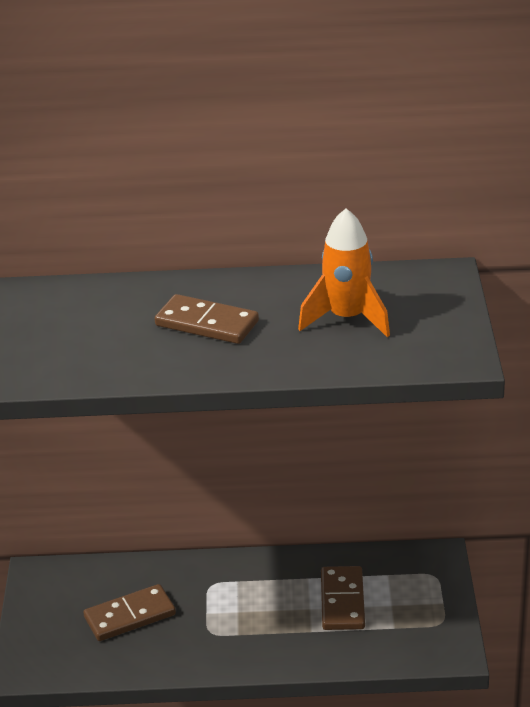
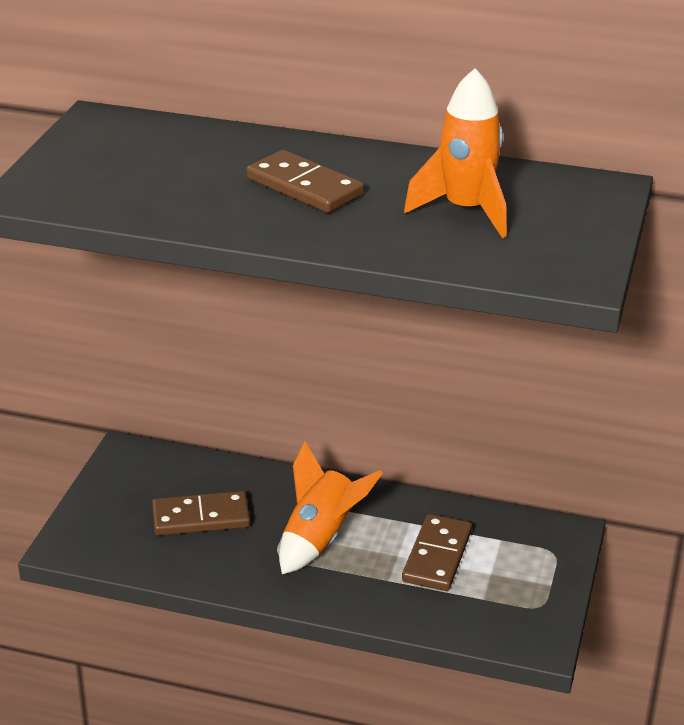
camera: 15 degrees right, 0 degrees up
(240, 610) = (320, 539): none -> orange rocket

